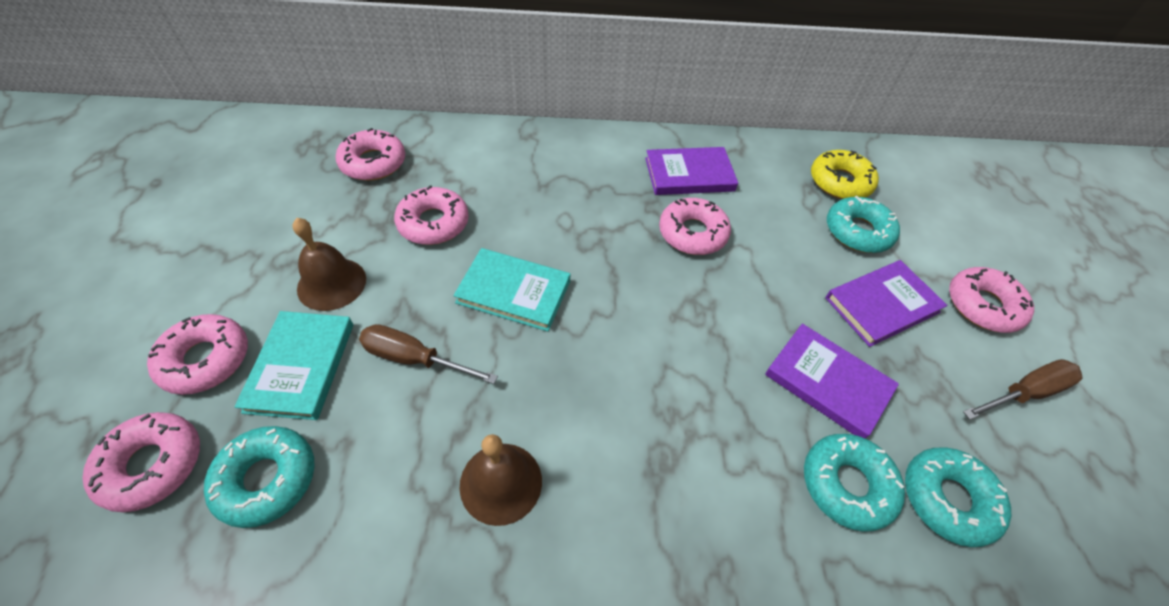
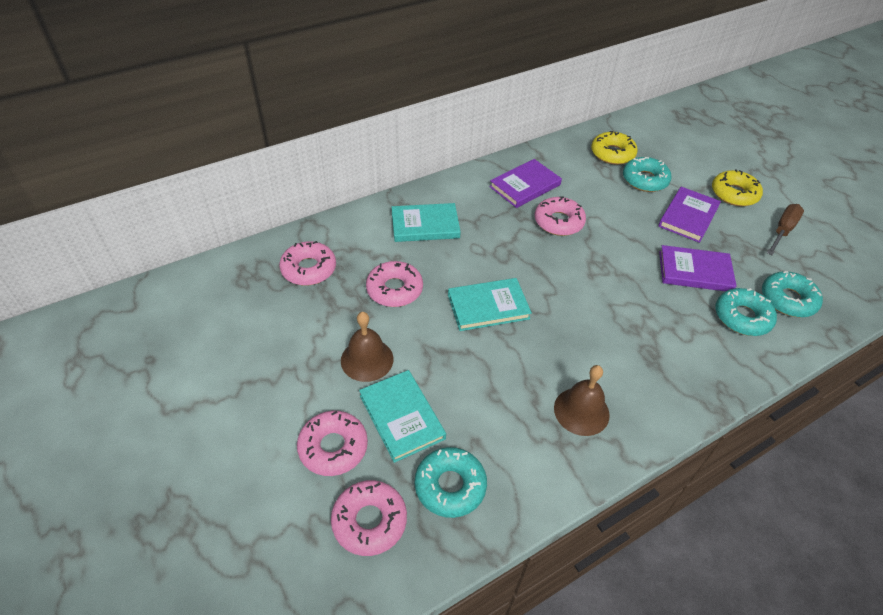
camera: 30 degrees left, 5 degrees down
(414, 359) = (468, 375): brown screwdriver -> none
(532, 170) = (425, 225): none -> turquoise book
(983, 306) = (734, 194): pink donut -> yellow donut

